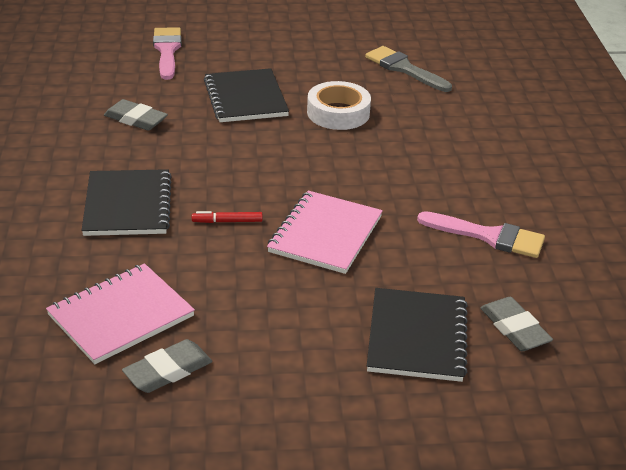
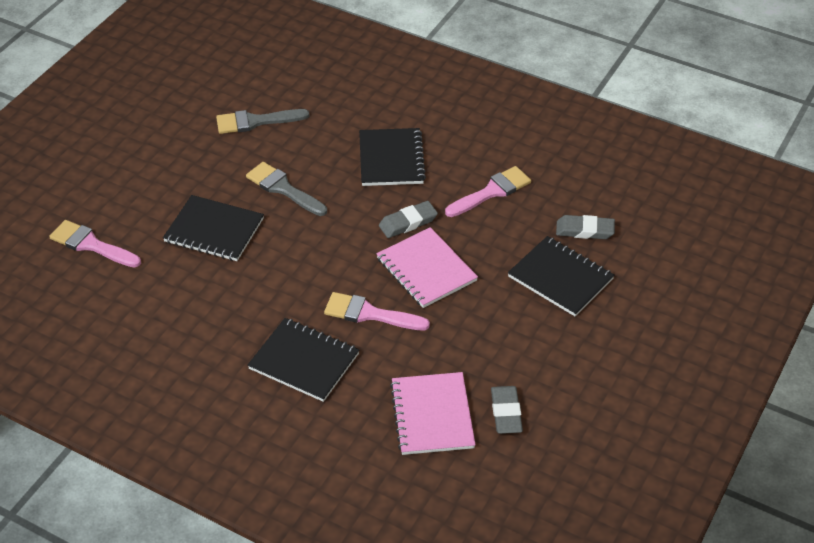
camera: 55 degrees left, 10 degrees up
(135, 119) = (185, 309): grey eraser -> grey eraser (408, 222)
(227, 221) = (370, 314): red marker -> pink brush
(338, 113) = (283, 189): white tape -> grey brush
(452, 156) = (391, 159): none -> black notebook

